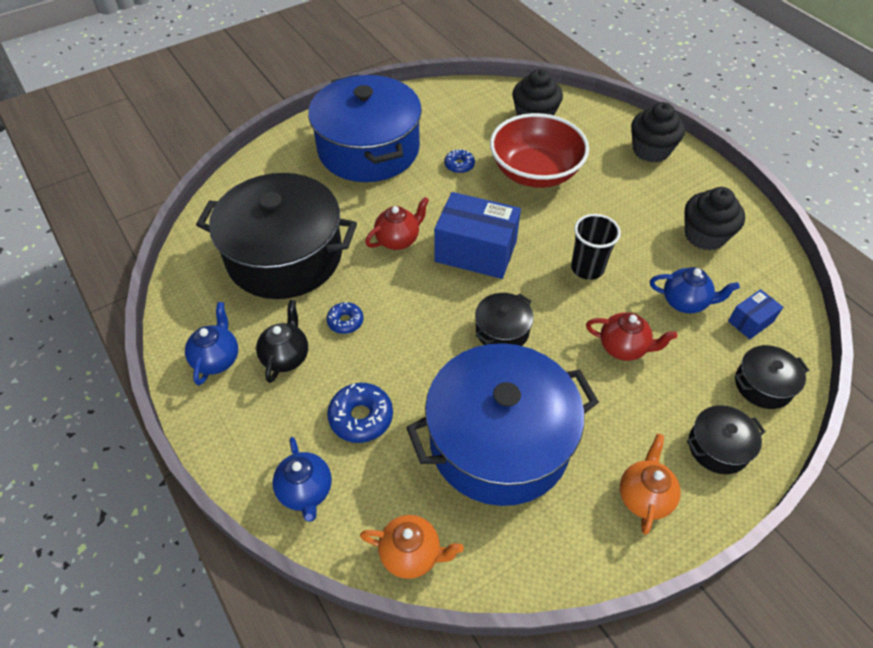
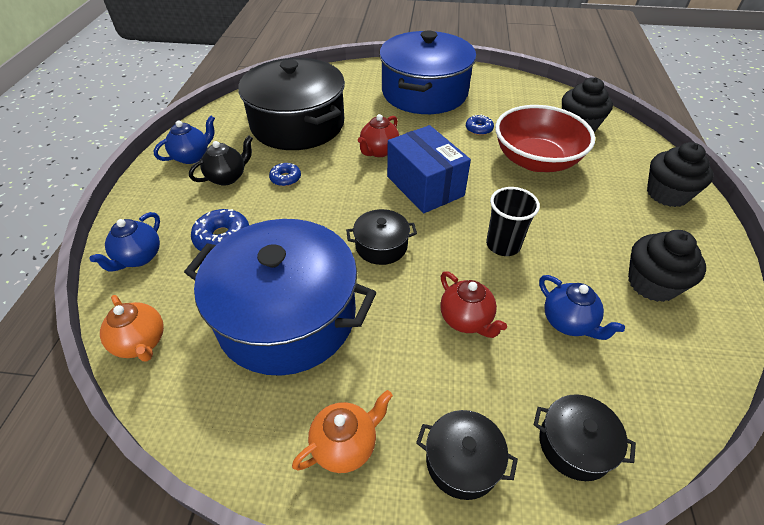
camera: 40 degrees right, 5 degrees down
(398, 240) = (379, 151): red teapot -> red teapot turned 120 degrees clockwise
(750, 321) = (624, 381): blue box -> none

